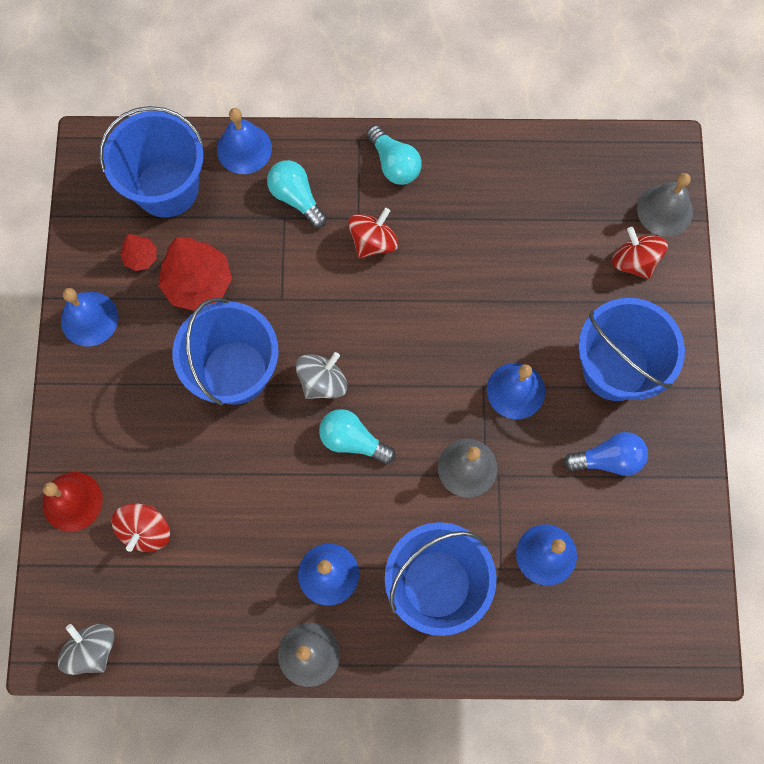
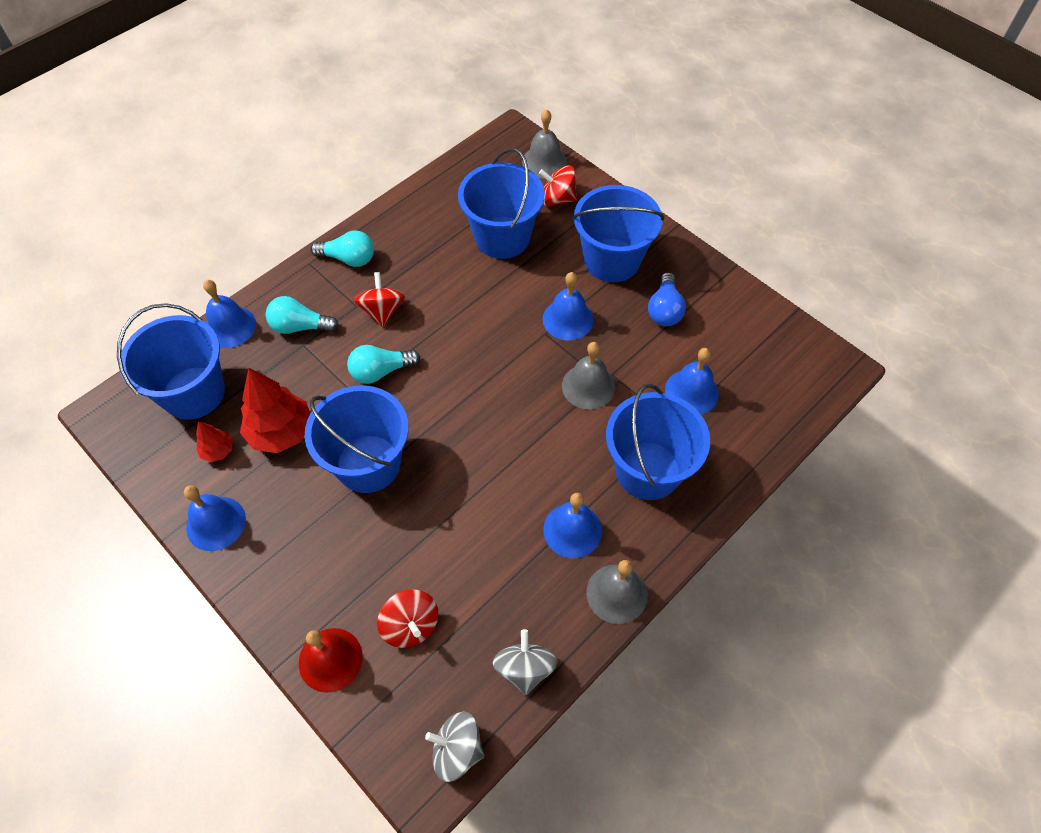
camera: 45 degrees left, 15 degrees down
(322, 382) = (437, 418): grey spinning top -> grey spinning top (524, 668)
(352, 440) = (497, 434): turquoise light bulb -> turquoise light bulb (381, 371)
(543, 258) = (502, 237): none -> blue bucket
(608, 459) = (664, 310): blue light bulb -> blue light bulb turned 150 degrees clockwise

